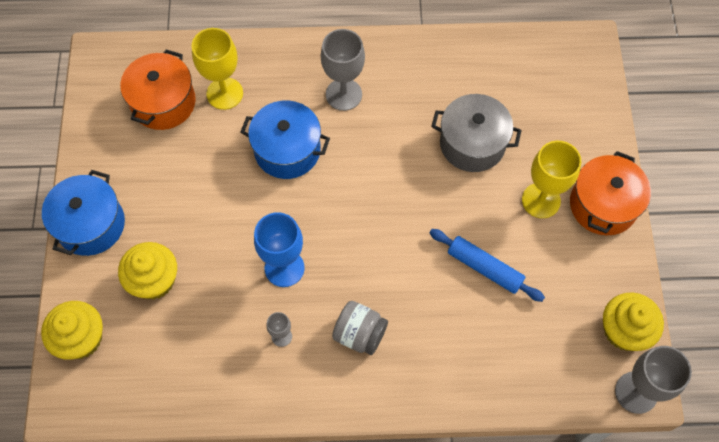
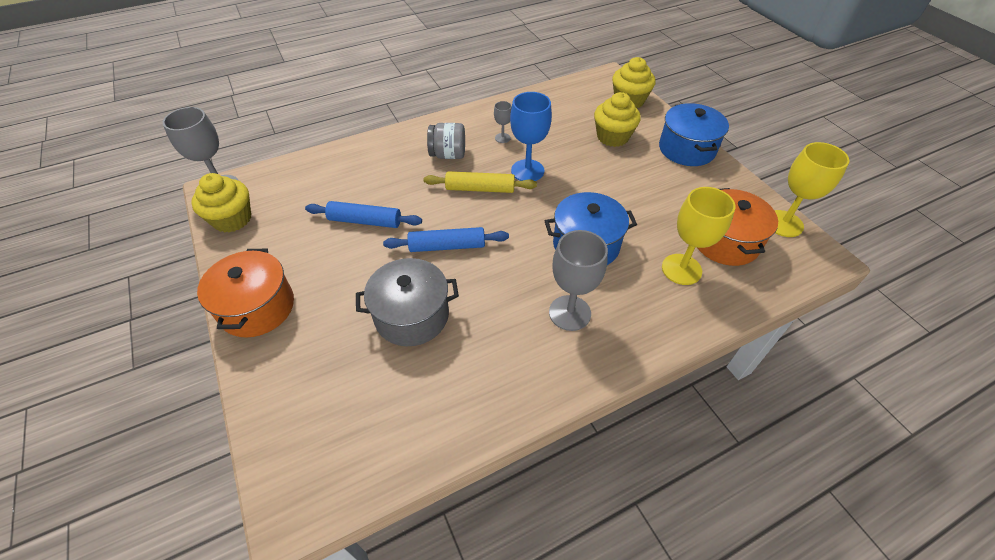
camera: 155 degrees right, 15 degrees down
(349, 263) = (480, 188): none -> yellow rolling pin
(415, 202) = (447, 246): none -> blue rolling pin
(541, 200) = (324, 289): yellow goblet -> yellow goblet (783, 223)

